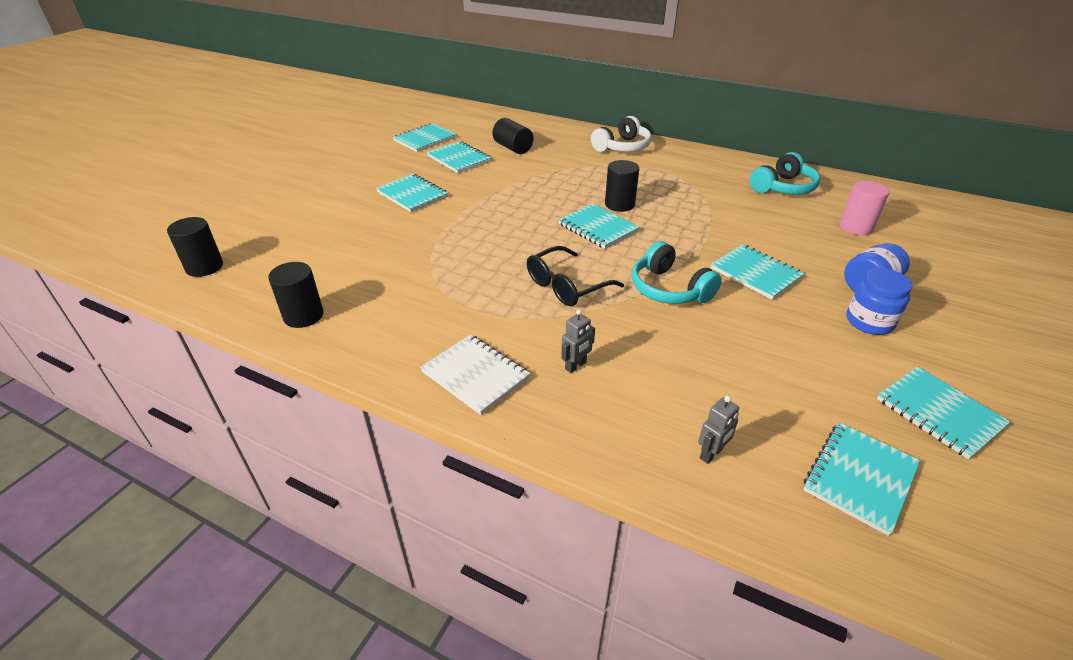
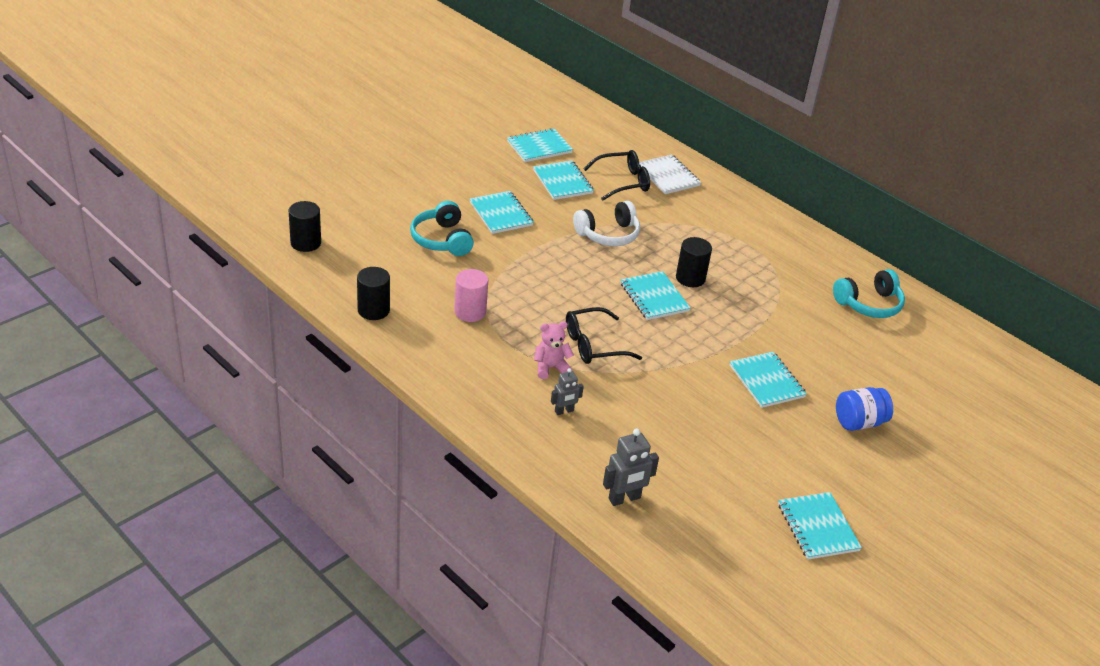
camera: 15 degrees right, 0 degrees up
(475, 375) = (485, 395): white notebook -> white notebook (668, 176)
(513, 148) = (623, 182): black cylinder -> black glasses
(534, 321) = (551, 367): none -> pink teddy bear
(622, 147) = (737, 210): white headphones -> white headphones (608, 234)
(669, 289) = (679, 373): turquoise headphones -> turquoise headphones (442, 240)
(711, 454) = (624, 498): grey robot -> grey robot, size x1.58
(855, 227) = (902, 365): pink cylinder -> pink cylinder (470, 312)
(860, 478) = (718, 545): turquoise notebook -> none
(869, 322) = (829, 450): blue jar -> none

